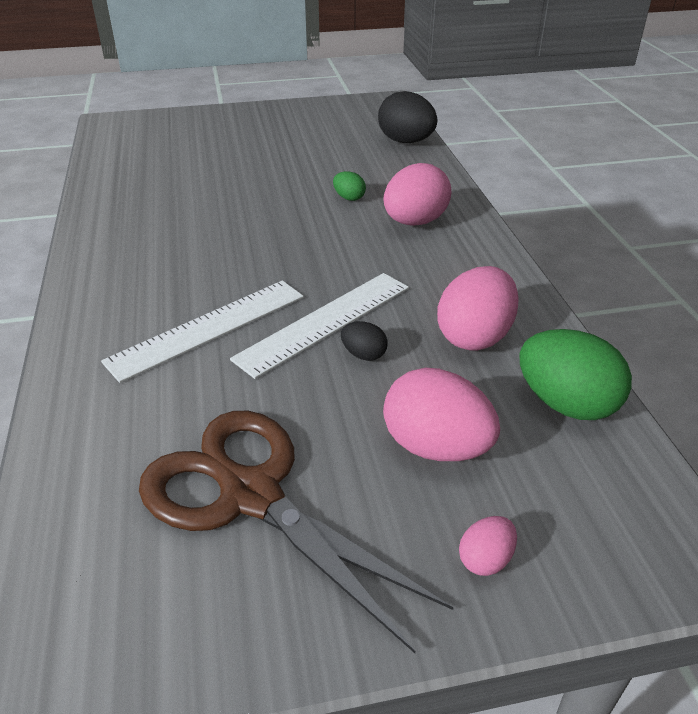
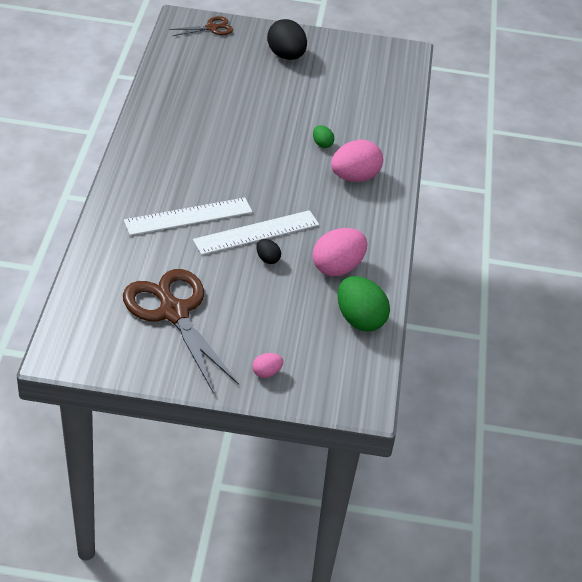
camera: 15 degrees right, 5 degrees up
(149, 122) = (212, 28): none -> brown scissors
(406, 142) = (395, 102): black egg -> black egg (286, 56)
(436, 447) = (276, 319): pink egg -> none

